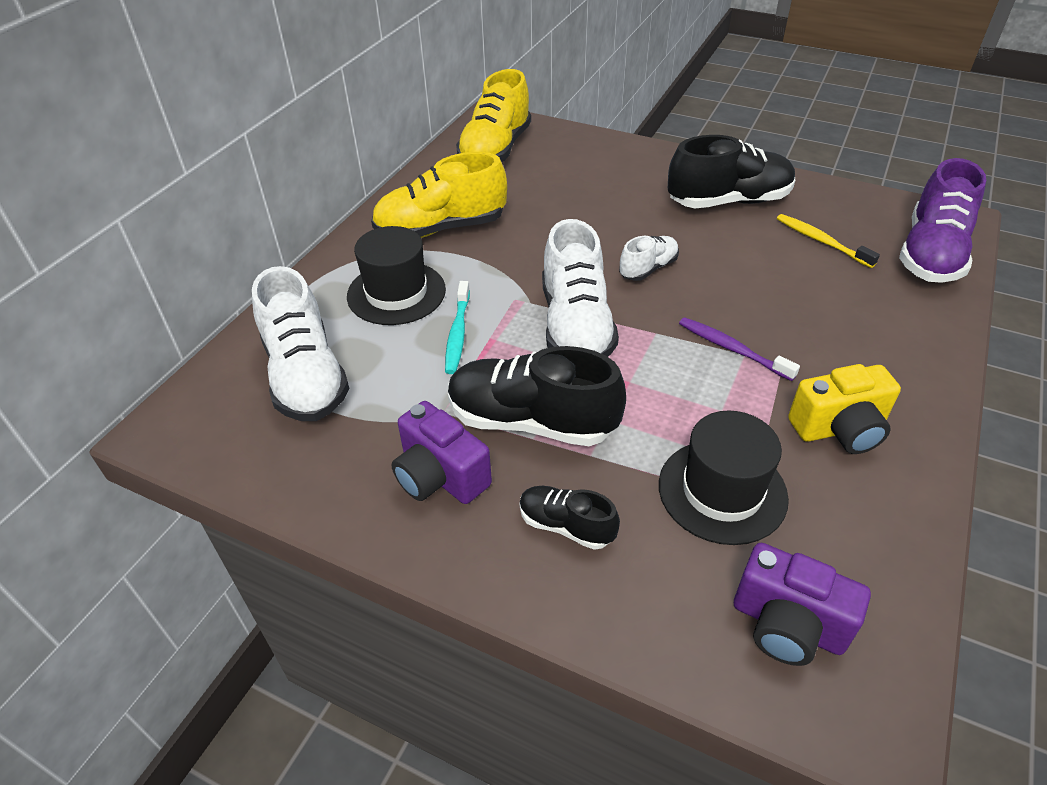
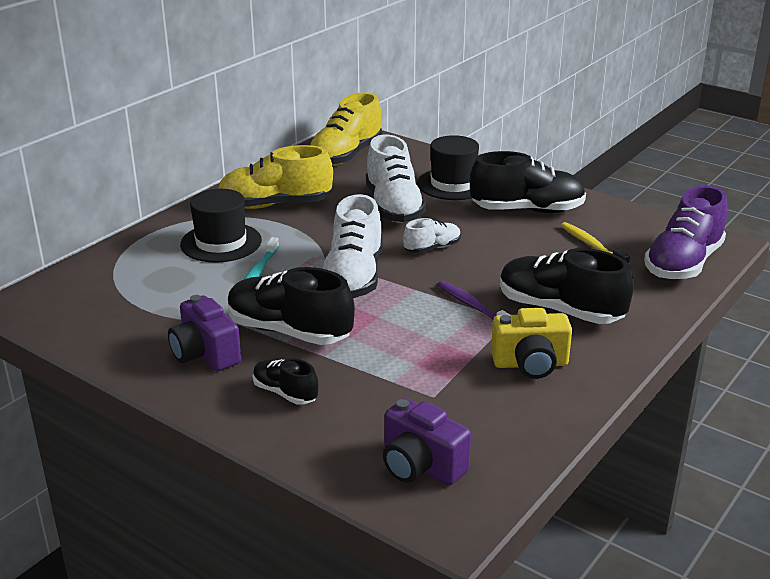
camera: 10 degrees right, 15 degrees down
(306, 376) = (130, 285): white shoe -> white shoe (393, 207)
(722, 491) = (414, 388): black hat -> black hat (453, 184)
(833, 341) = (560, 310): none -> black shoe

